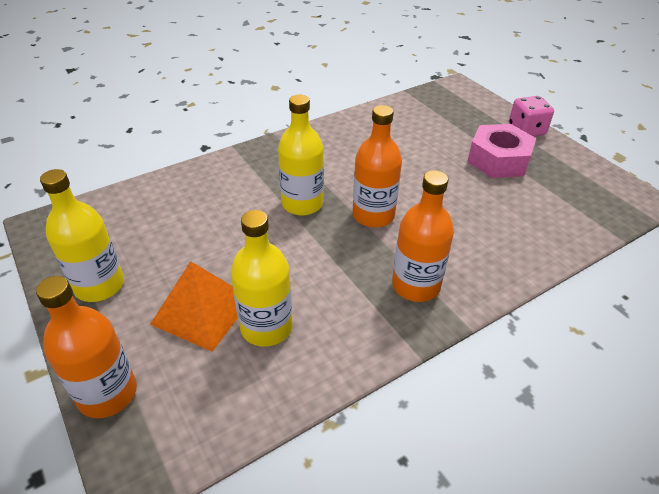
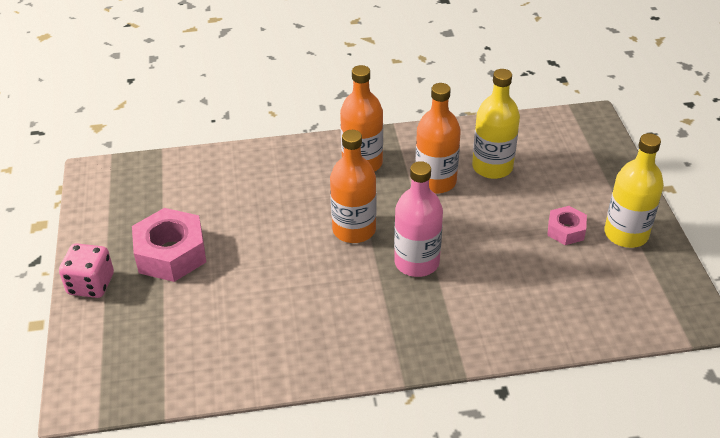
camera: 155 degrees left, 0 degrees up
(107, 393) = (612, 158): orange bottle -> orange bottle (435, 181)
(166, 271) = (566, 230): none -> pink nut
(202, 311) = (539, 191): orange pyramid -> none
(302, 204) = (416, 262): yellow bottle -> pink bottle

